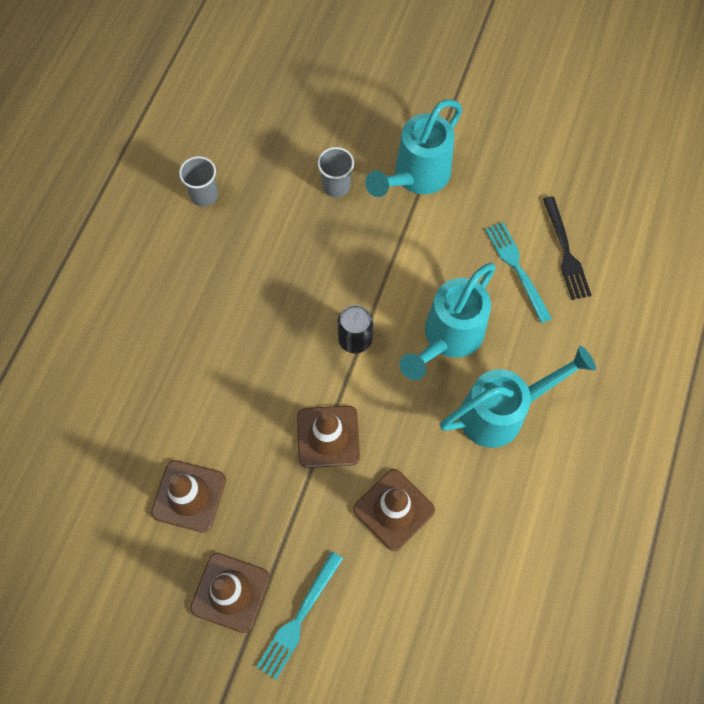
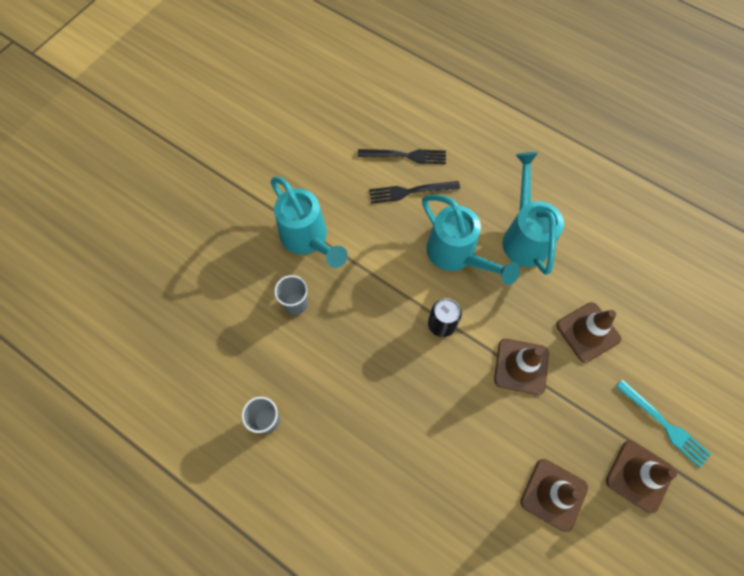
camera: 75 degrees left, 0 degrees up
(516, 267) = (409, 192): turquoise fork -> black fork

